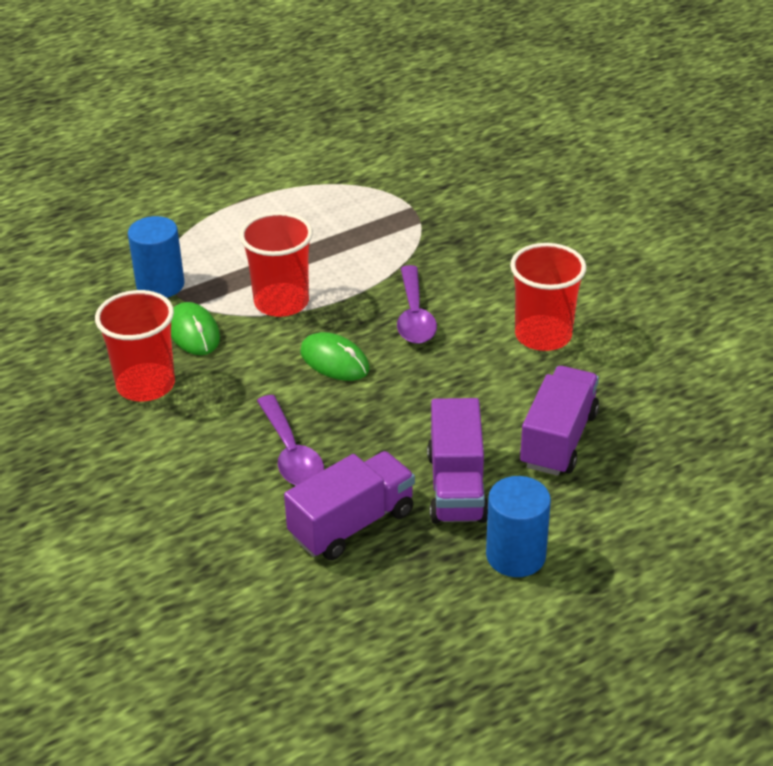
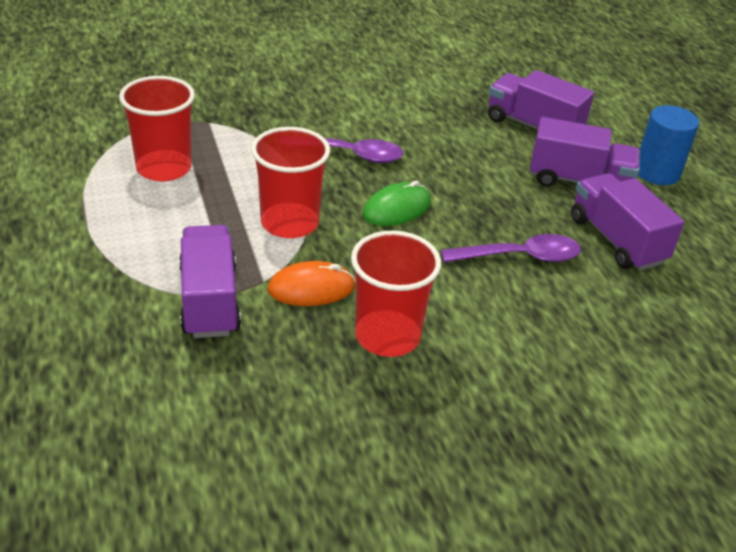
camera: 80 degrees left, 0 degrees up
(160, 285) = (209, 300): blue cylinder -> purple truck
(194, 332) = (311, 288): green mouse -> orange mouse
(543, 335) = (406, 103): red cup -> red cup (164, 168)

